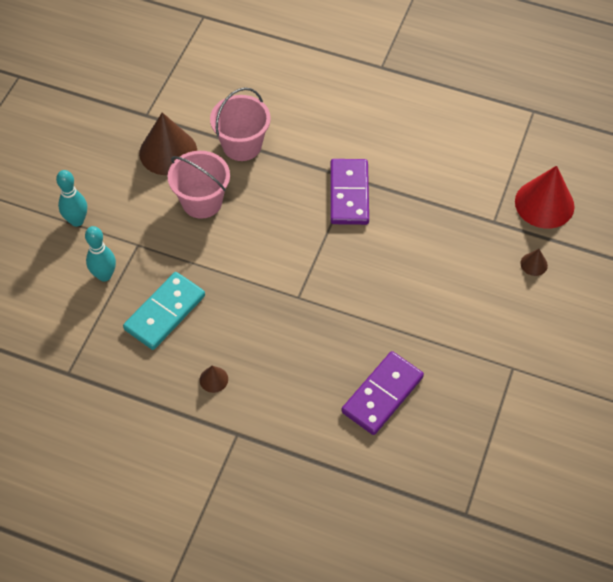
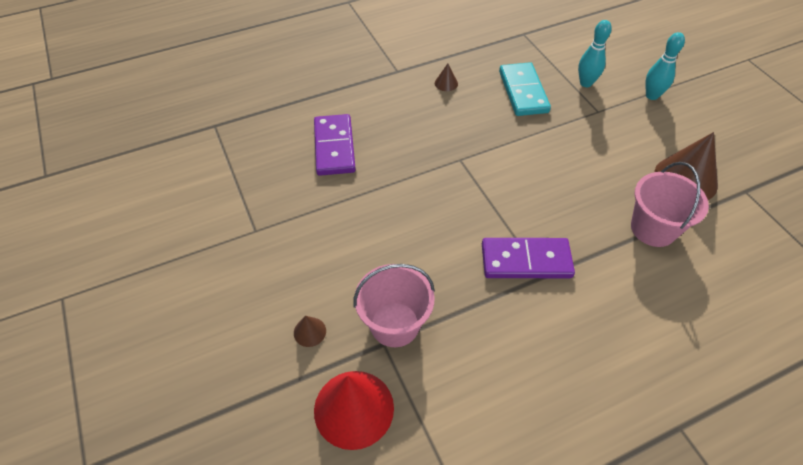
camera: 135 degrees right, 5 degrees down
(202, 201) = (609, 166): pink bucket -> pink bucket (394, 324)
(349, 194) = (526, 261): purple domino -> purple domino turned 45 degrees counterclockwise

